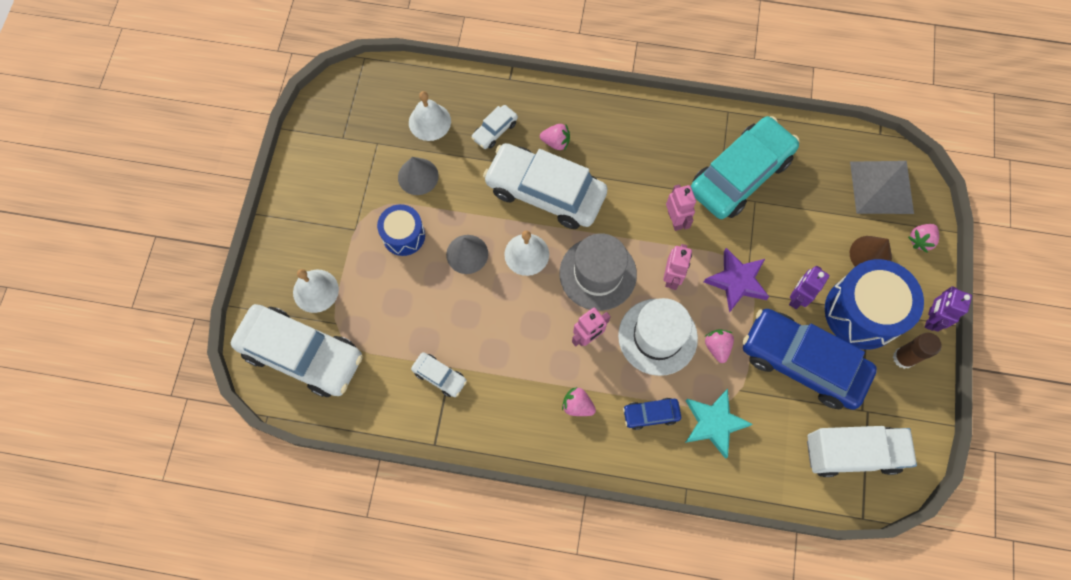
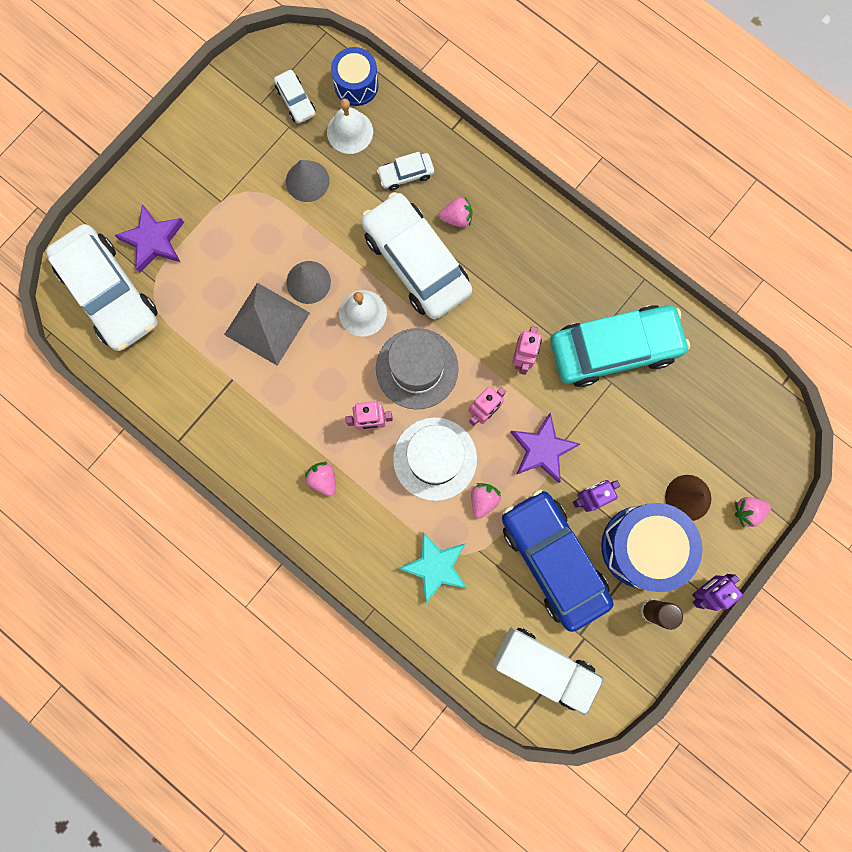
camera: 30 degrees right, 10 degrees up
(315, 291) = (153, 241): white bell -> purple star
(403, 235) = (261, 232): blue drum -> blue drum (356, 85)
(439, 376) = (217, 382): white car -> white car (296, 101)
(556, 142) = (456, 218): pink strawberry -> pink strawberry turned 45 degrees counterclockwise
(651, 414) = (384, 525): blue car -> none
(881, 187) = (745, 438): grey pyramid -> grey pyramid (267, 323)

